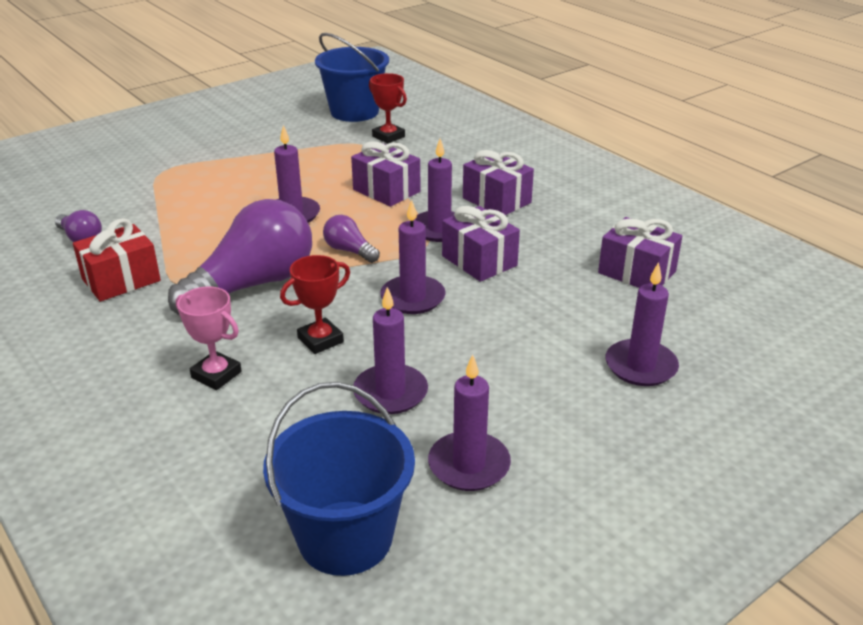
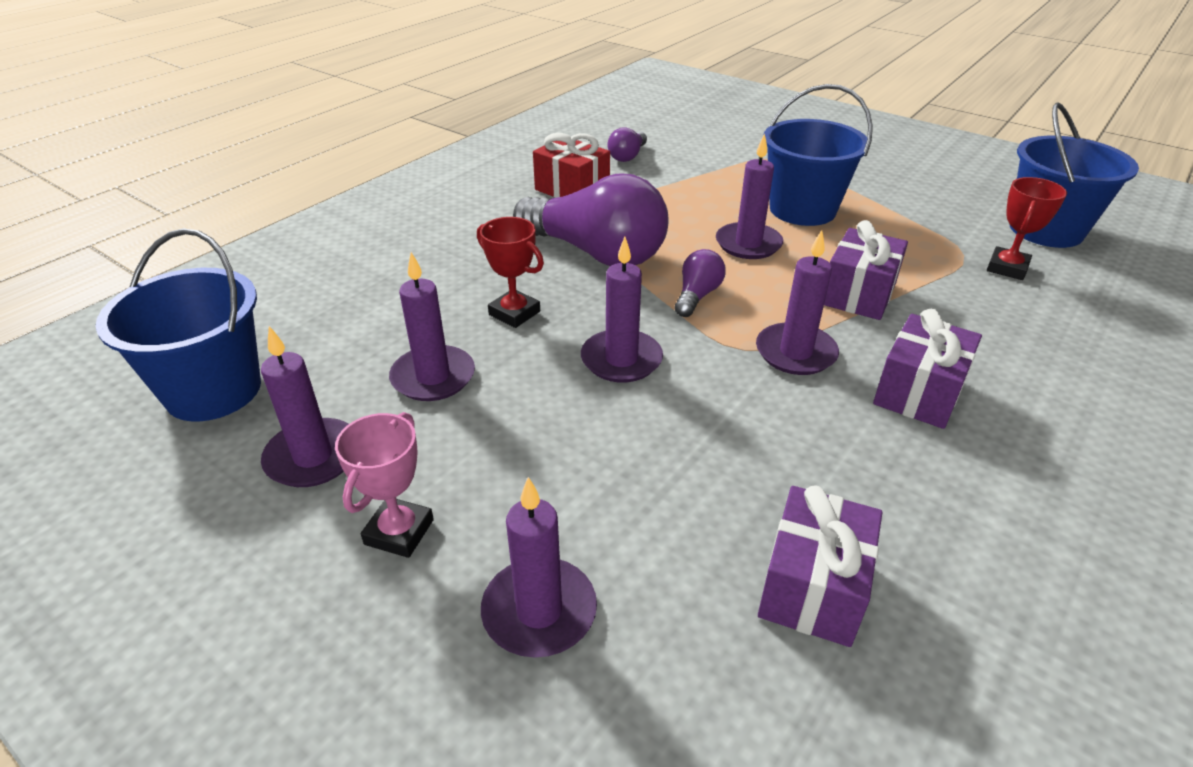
camera: 75 degrees right, 5 degrees up
(216, 375) = (442, 269): pink trophy -> pink trophy (399, 532)
(259, 181) = (802, 210): none -> blue bucket
(479, 261) = (738, 400): purple gift -> none

